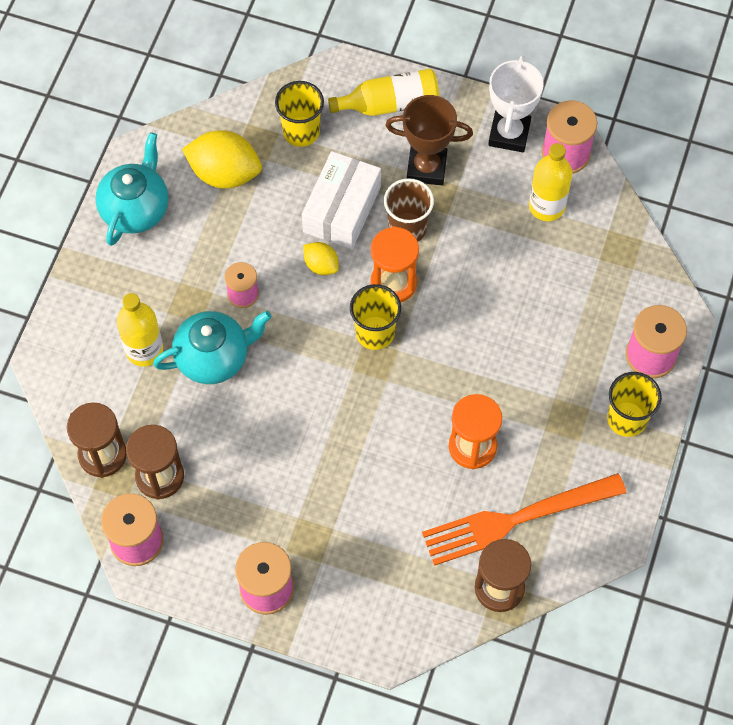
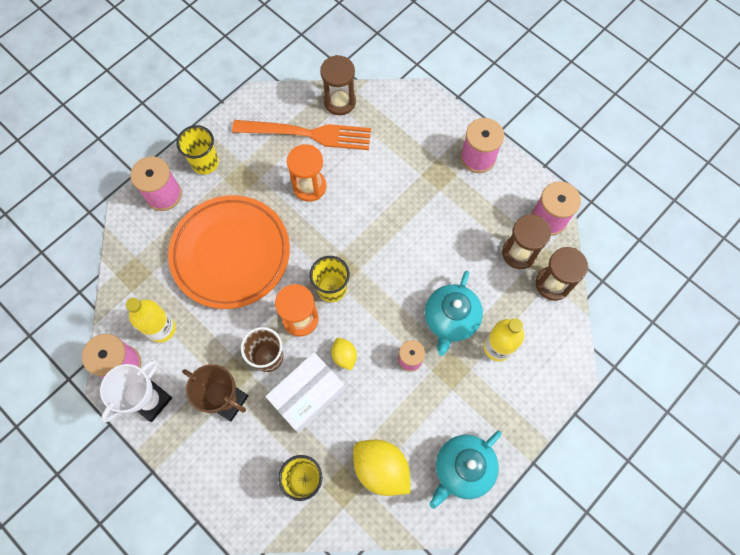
camera: 155 degrees left, 5 degrees up
(214, 357) = (450, 319): turquoise teapot -> turquoise teapot turned 75 degrees counterclockwise
(390, 104) = (224, 472): yellow bottle -> none
(520, 320) = (231, 254): none -> orange plate

